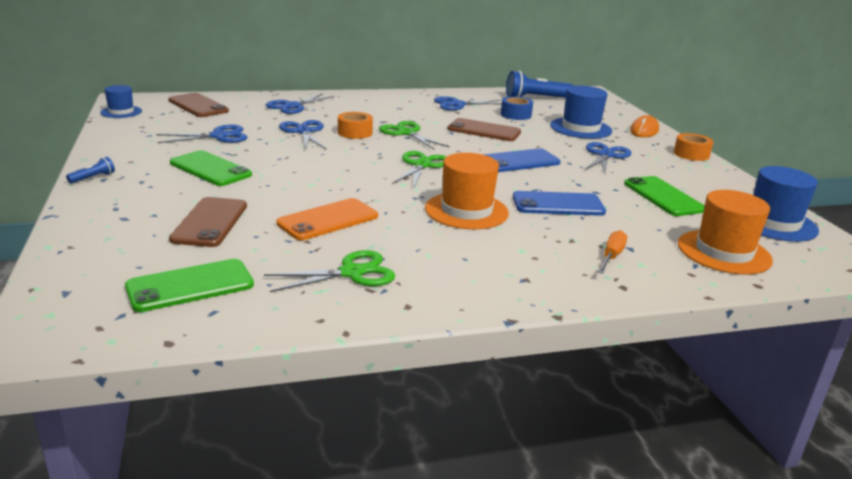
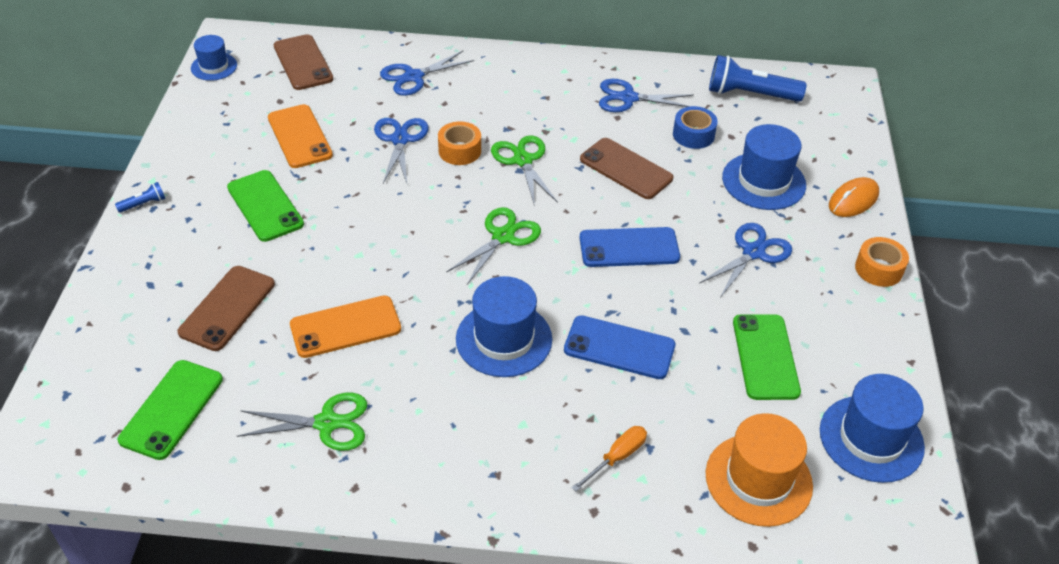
camera: 20 degrees right, 20 degrees up
(190, 286) = (172, 409): green phone -> green phone turned 60 degrees counterclockwise
(218, 136) = (299, 136): blue scissors -> orange phone
(466, 211) = (504, 339): orange hat -> blue hat

